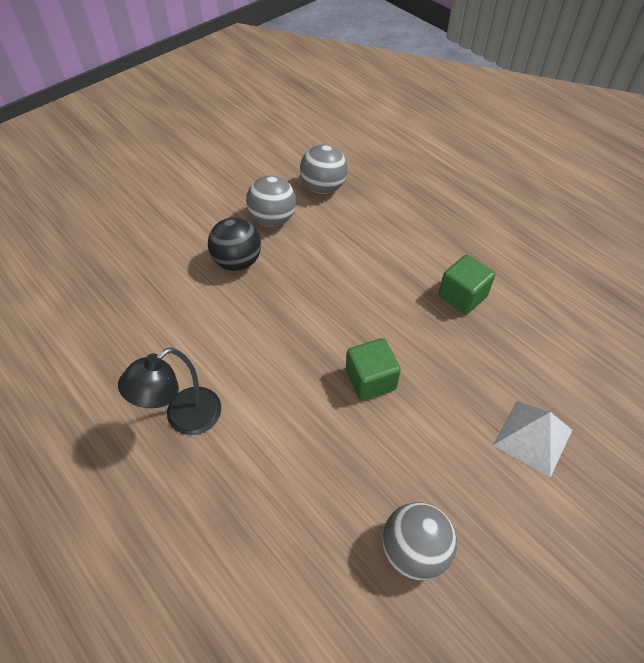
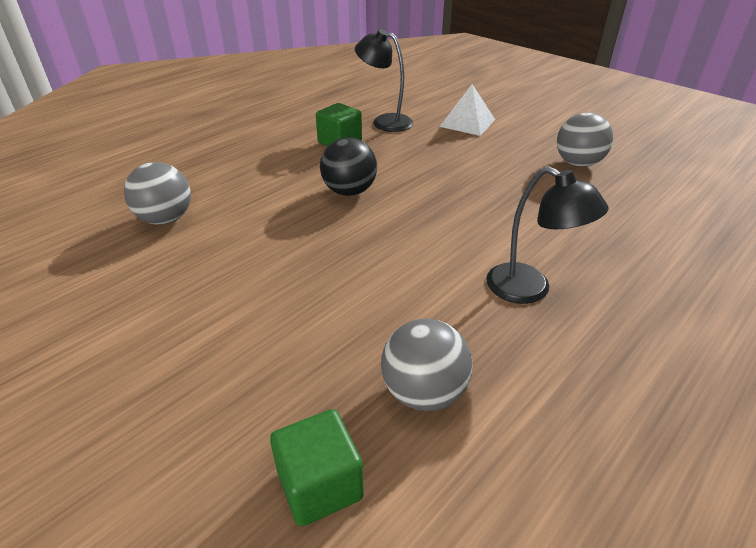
camera: 95 degrees left, 15 degrees down
(237, 262) = (291, 276): black ball -> black ball (349, 191)
(273, 219) = (215, 254): grey ball -> grey ball (423, 392)
(370, 380) = (441, 182): green cube -> green cube (320, 485)
(524, 342) = (384, 121): none -> black lamp

